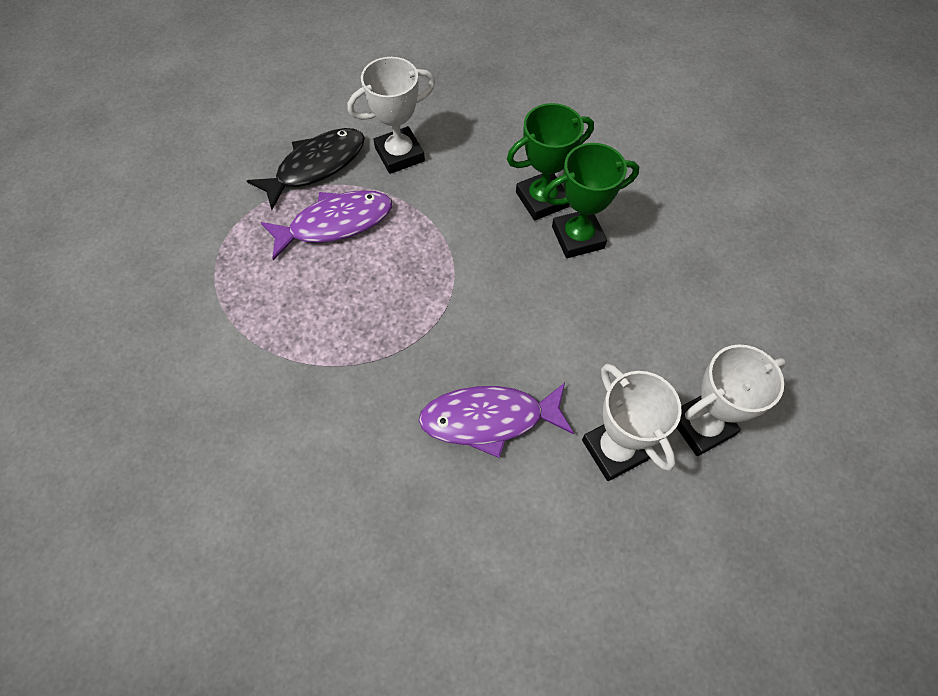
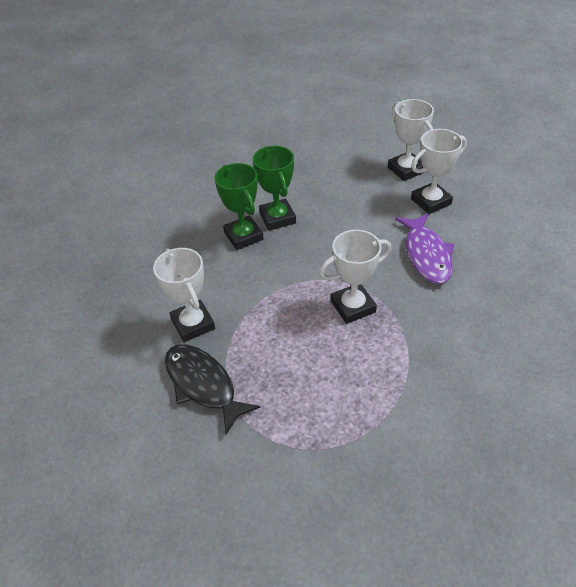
camera: 90 degrees left, 15 degrees down
(335, 224) = (270, 360): purple fish -> none
(402, 312) = (353, 306): none -> white trophy

